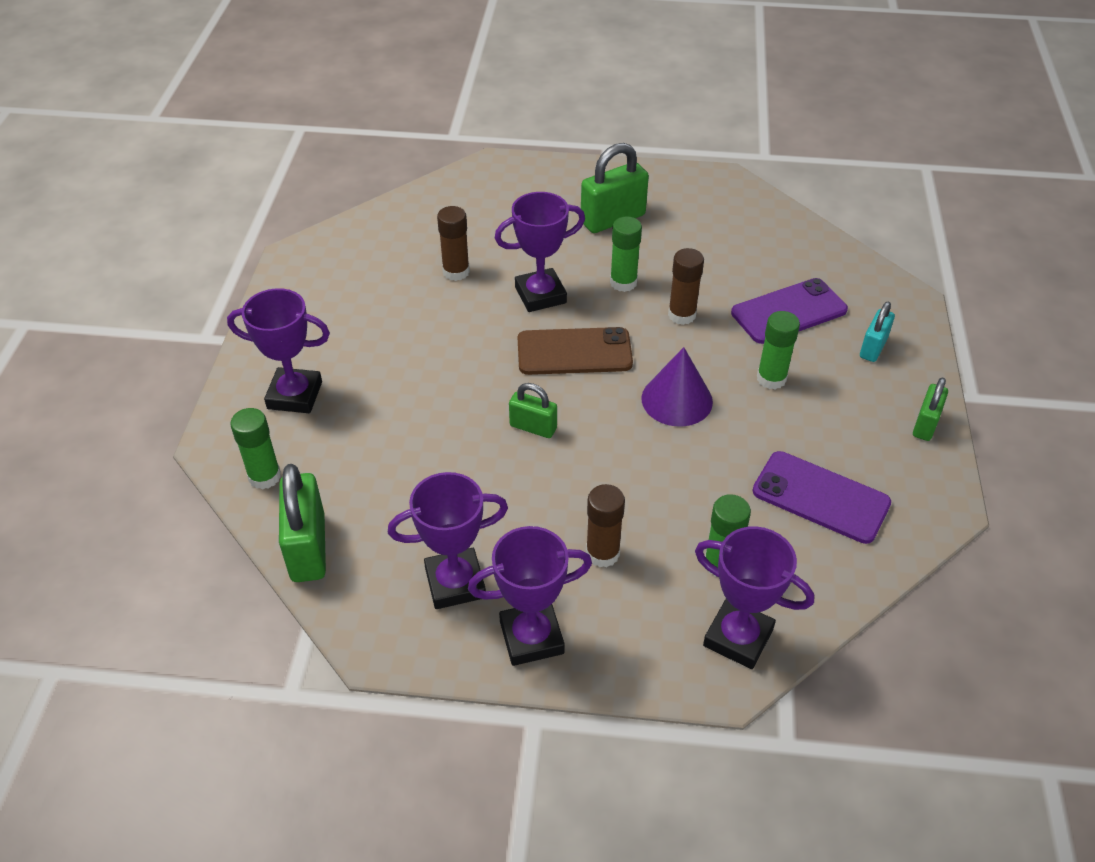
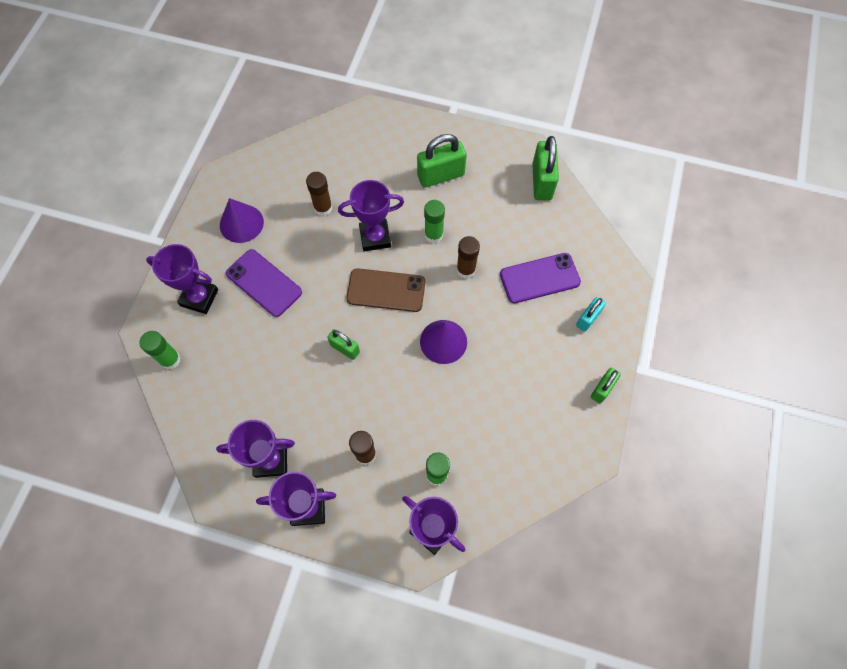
camera: 10 degrees right, 20 degrees up
(308, 548) = (188, 418): green padlock -> green padlock (542, 182)
(340, 302) = (241, 223): none -> purple cone
(771, 378) = (511, 334): green glue stick -> none
(820, 497) = (514, 435): purple phone -> purple phone (264, 283)

